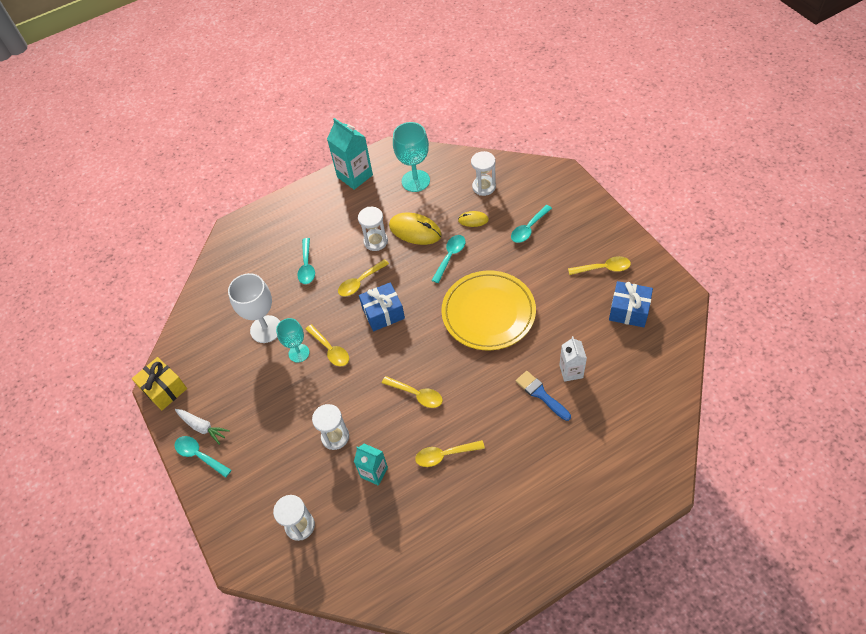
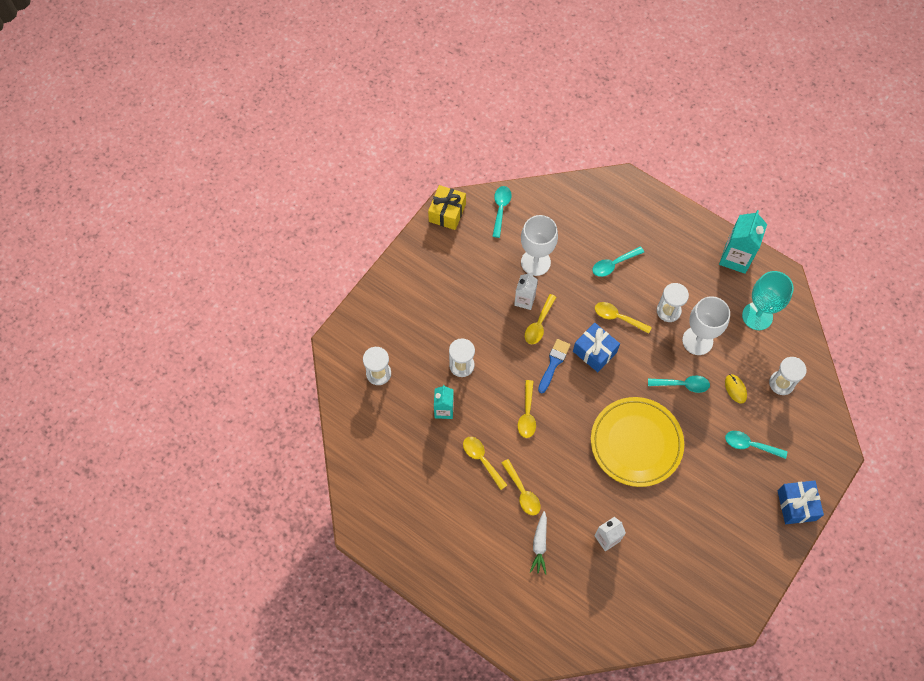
camera: 60 degrees right, 10 degrees up
(199, 455) = (403, 270): turquoise spoon -> turquoise spoon (500, 209)
(202, 427) = (427, 260): white carrot -> white carrot (539, 545)
(299, 353) = (524, 300): turquoise goblet -> white carton
(415, 230) = (697, 341): yellow mouse -> white goblet
(541, 394) = (572, 519): blue brush -> blue brush (553, 363)
(603, 268) = (735, 532): yellow spoon -> yellow spoon (522, 492)
(629, 311) = (696, 571): blue gift -> blue gift (796, 505)

